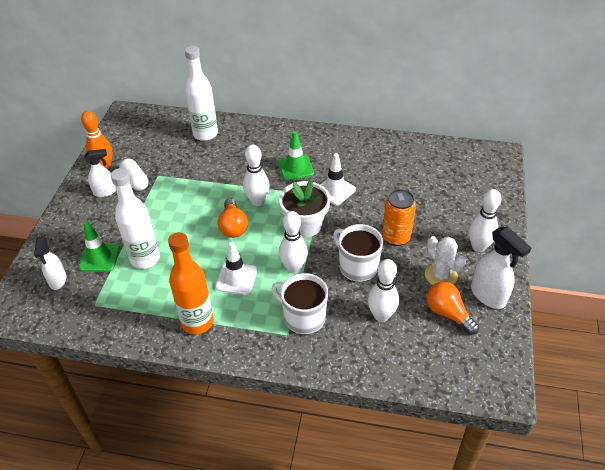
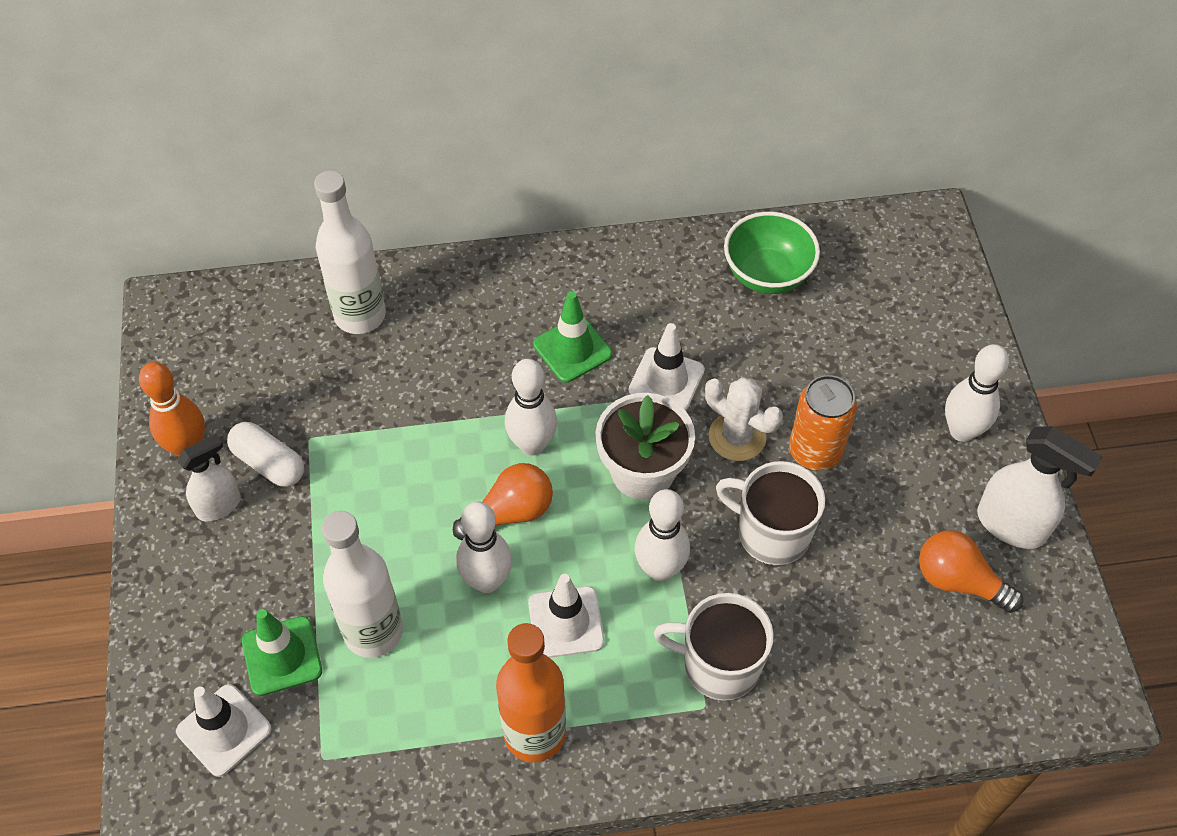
camera: 20 degrees left, 10 degrees up
(58, 280) = (224, 730): white spray bottle -> white traffic cone
(233, 226) = (510, 513): orange light bulb -> orange light bulb turned 90 degrees counterclockwise
(381, 315) = (850, 619): white bowling pin -> white bowling pin (487, 581)
(405, 158) = (767, 275): none -> green bowl
(441, 275) = (919, 508): white cactus -> white cactus (737, 437)

